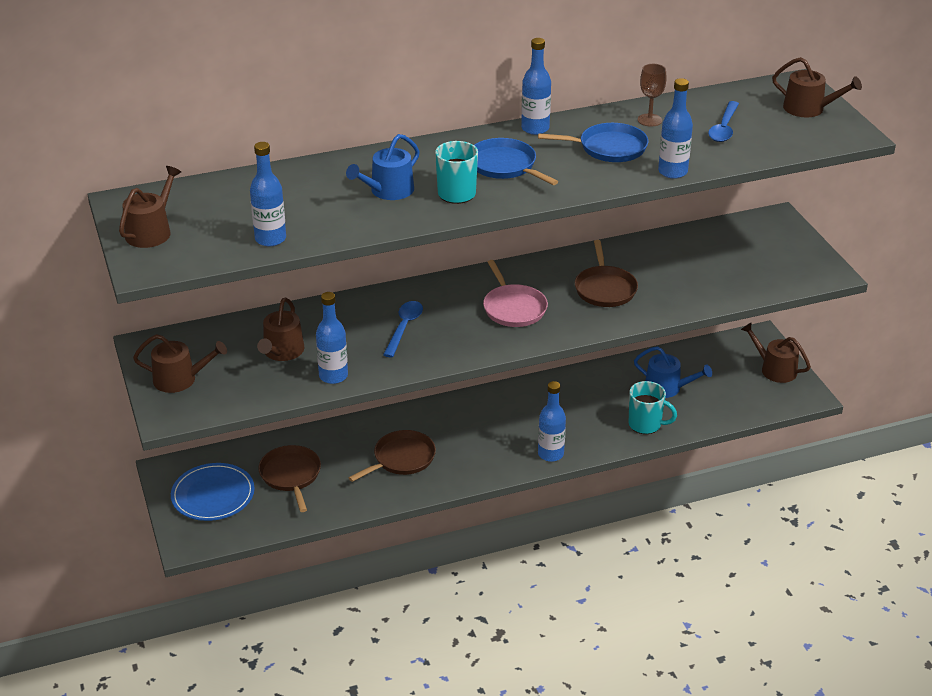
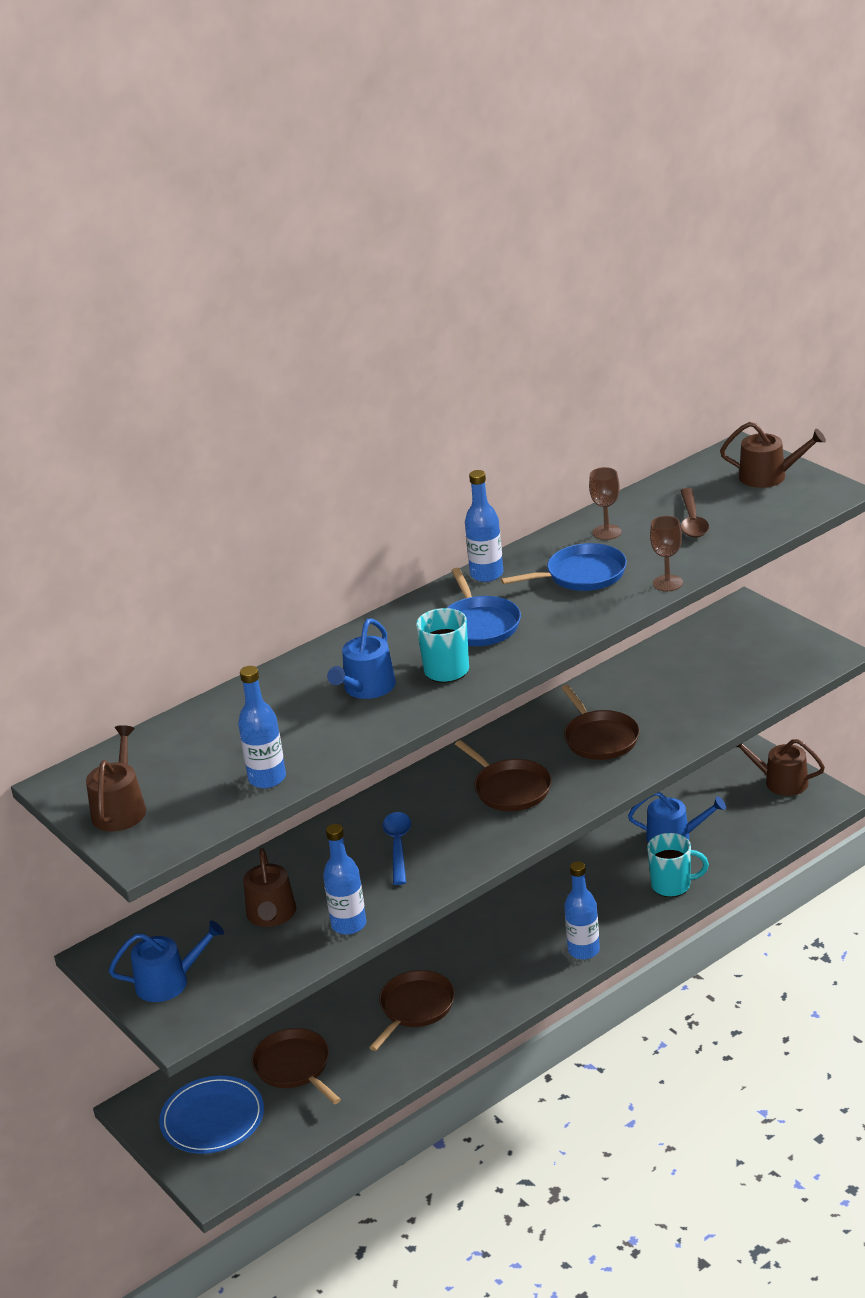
camera: 15 degrees left, 5 degrees down
(180, 379) = (169, 982): brown watering can -> blue watering can
(504, 166) = (479, 625): blue pan -> blue pan turned 135 degrees counterclockwise
(513, 308) = (510, 789): pink pan -> brown pan
(672, 172) = (667, 583): blue bottle -> brown goblet
(724, 128) = (692, 520): blue spoon -> brown spoon

